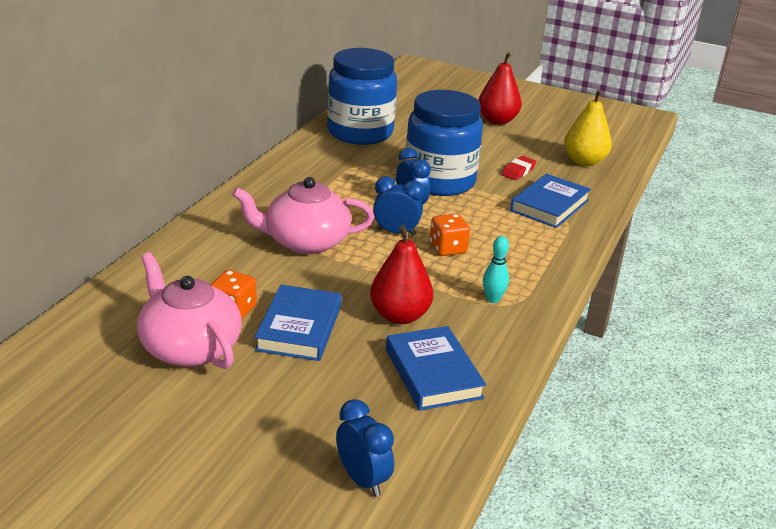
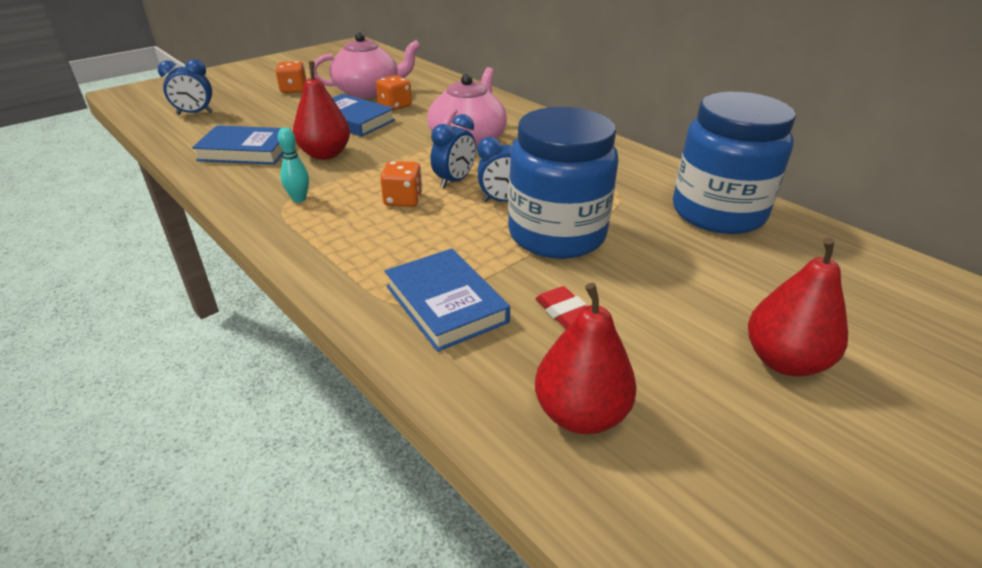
camera: 115 degrees right, 5 degrees up
(215, 422) = (294, 90): none -> orange dice
(584, 161) = (580, 414): yellow pear -> red pear

